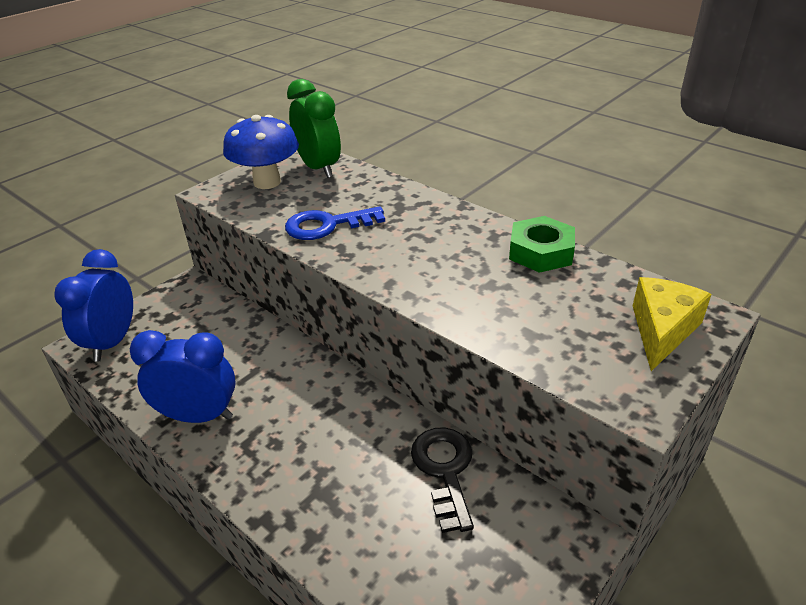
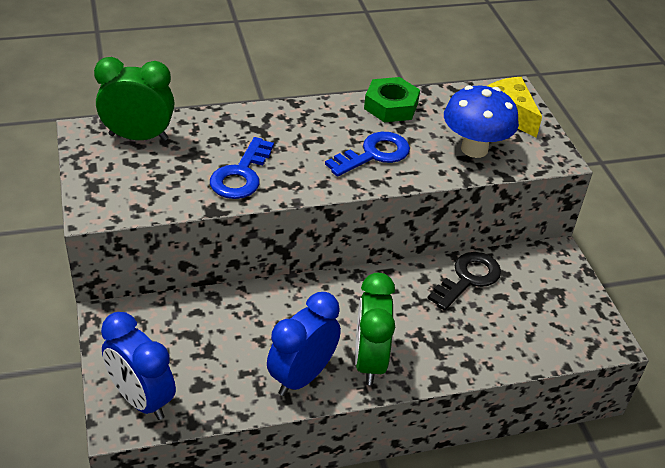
camera: 60 degrees left, 5 degrees up
(252, 452) = (369, 361): none -> green clock
(267, 182) = (123, 174): blue mushroom -> blue mushroom (474, 149)
(444, 470) = (468, 278): black key -> black key turned 105 degrees clockwise
(449, 275) = (374, 154): none -> blue key

